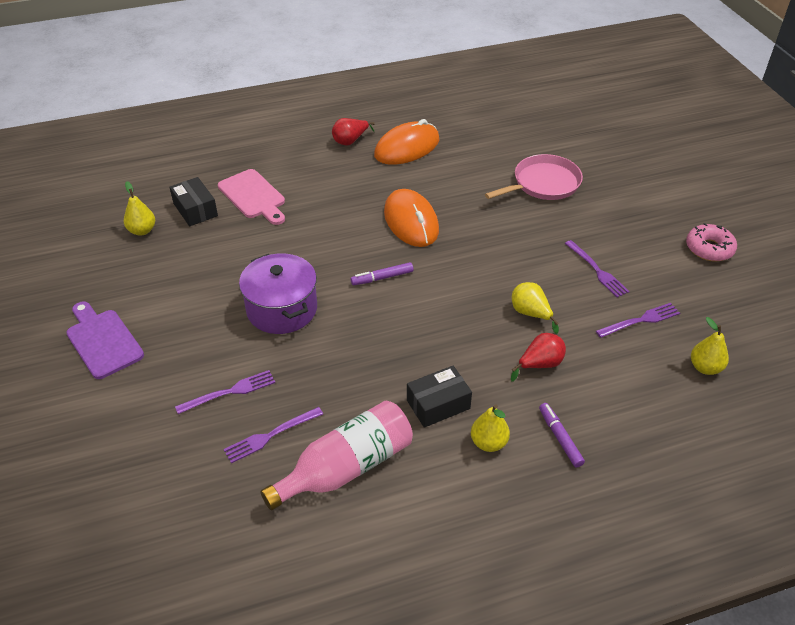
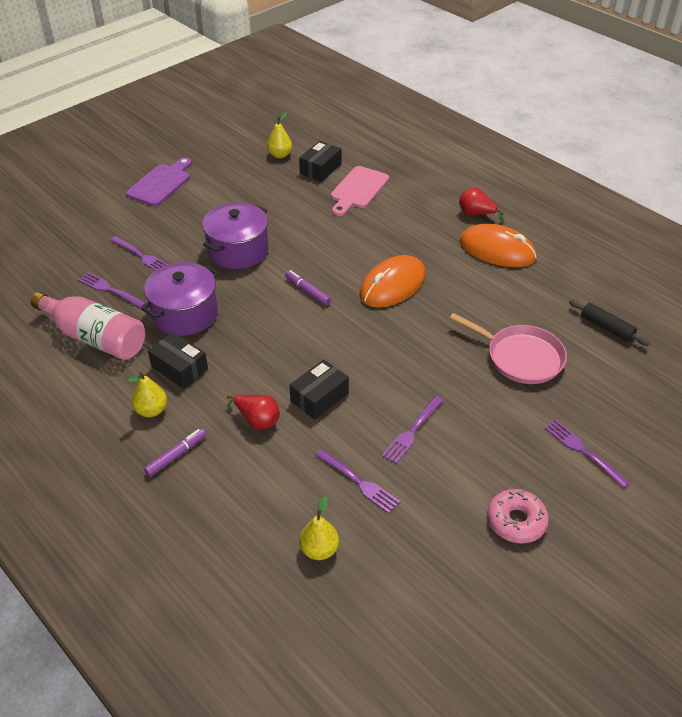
camera: 65 degrees right, 0 degrees up
(356, 379) = (185, 314): none -> purple pot
(531, 314) = (319, 397): yellow pear -> black box
(534, 131) = (606, 328): none -> black rolling pin
(654, 191) = (583, 451): none -> purple fork

